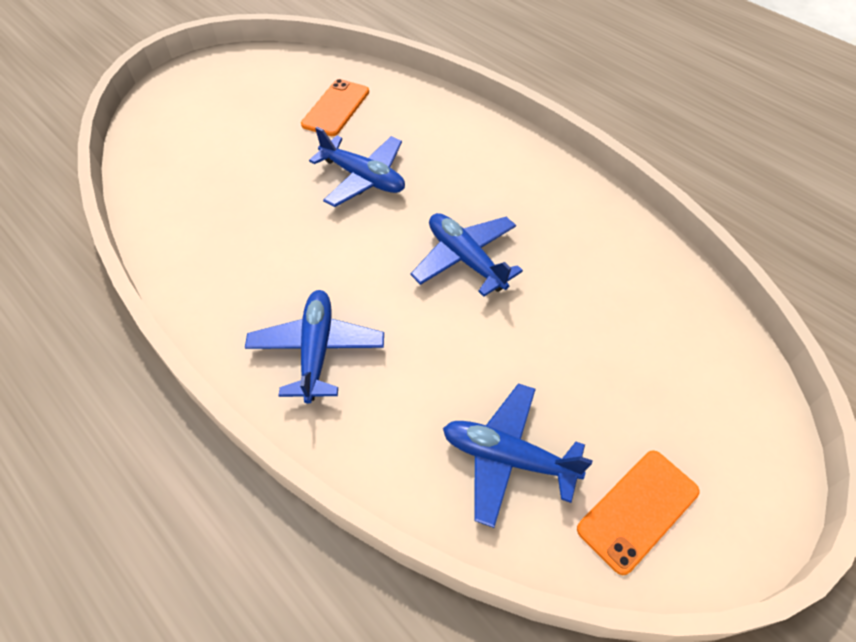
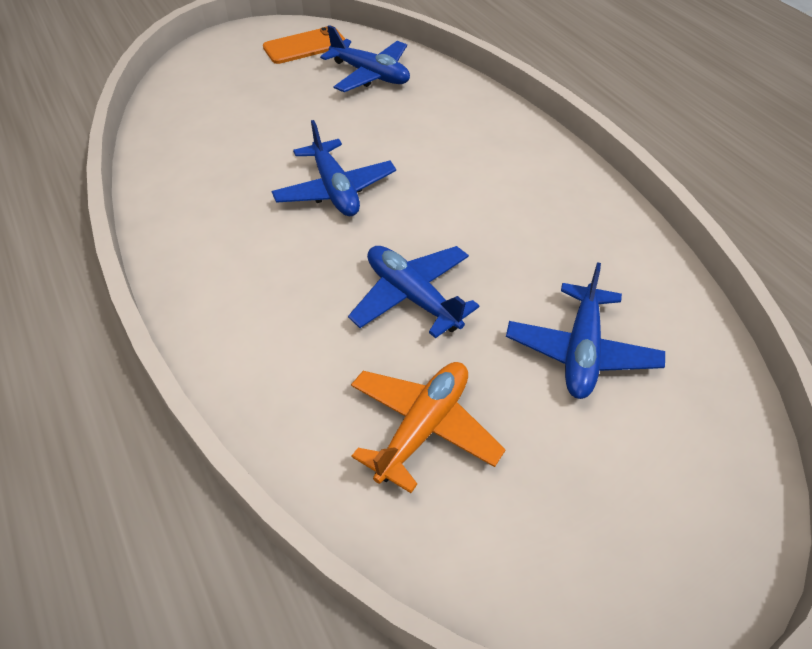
camera: 165 degrees left, 5 degrees down
(317, 350) = (492, 148): blue plane -> blue plane (581, 351)
(336, 108) = (423, 428): orange phone -> orange plane

